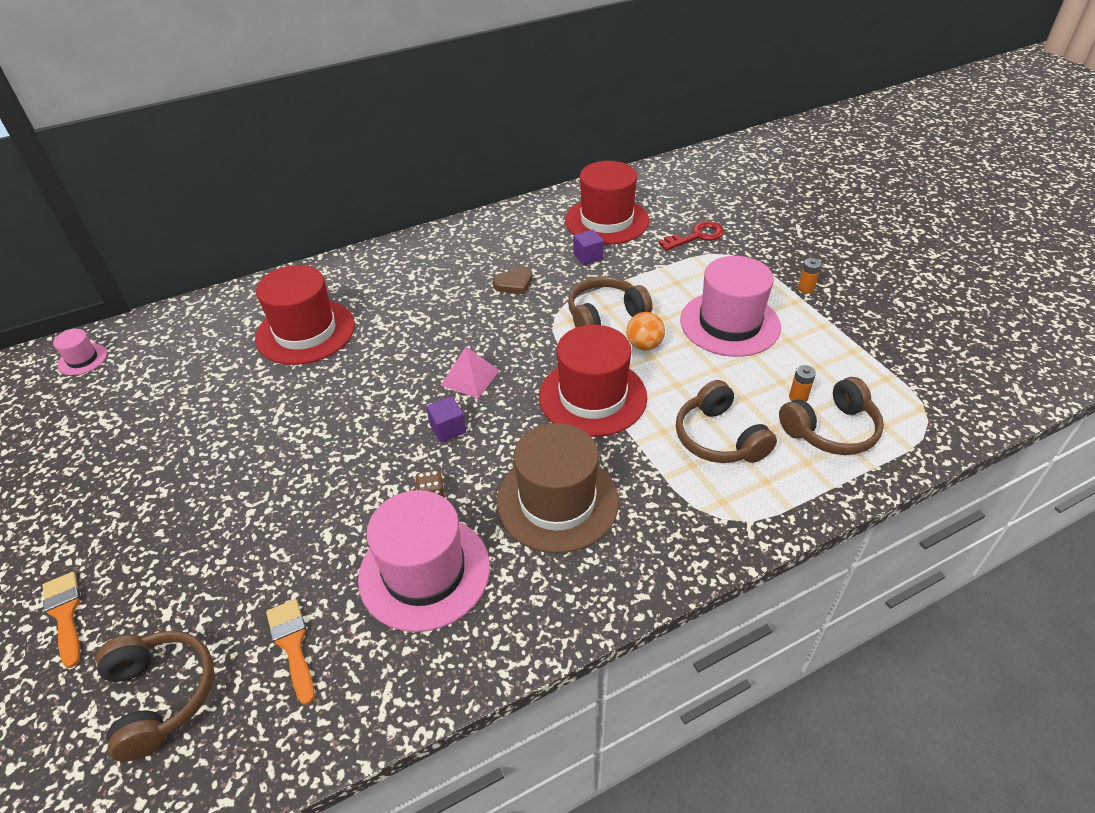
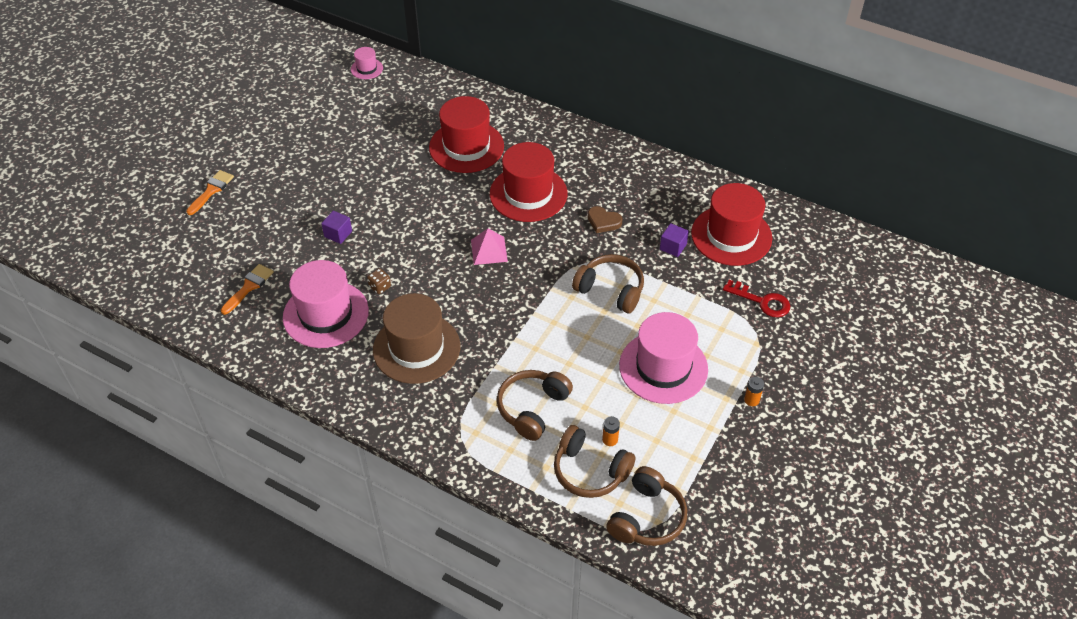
camera: 55 degrees right, 5 degrees up
(161, 695) = (194, 256): brown headphones -> brown headphones (647, 517)
(448, 429) = (436, 265): purple cube -> purple cube (338, 234)
(592, 397) = (520, 322): red hat -> red hat (528, 194)
(644, 345) = (596, 327): orange ball -> none

